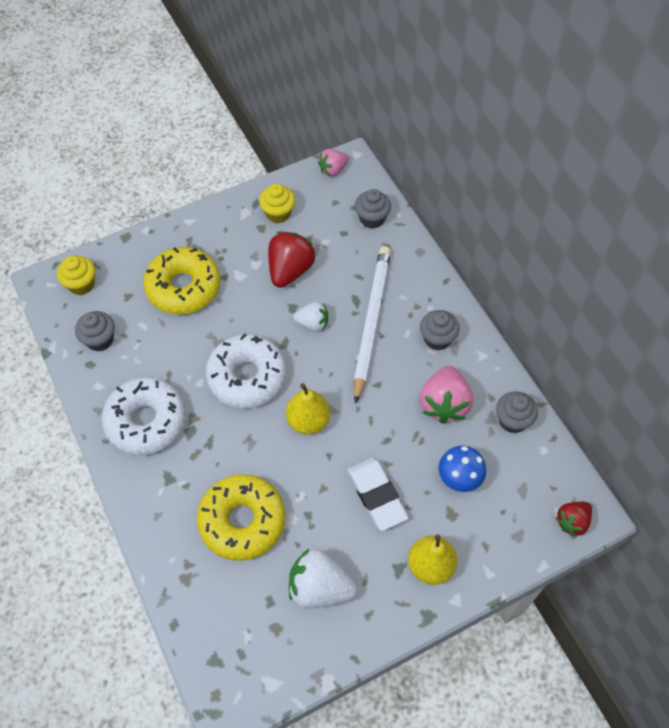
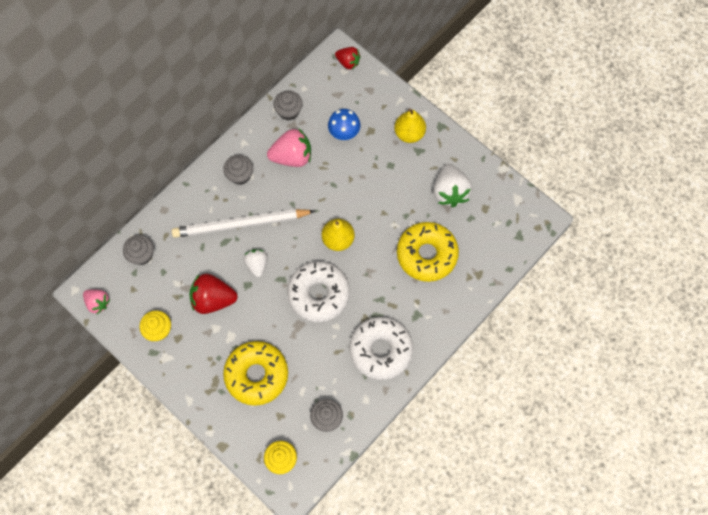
camera: 110 degrees left, 10 degrees up
(376, 496) = (376, 178): white eraser -> none

